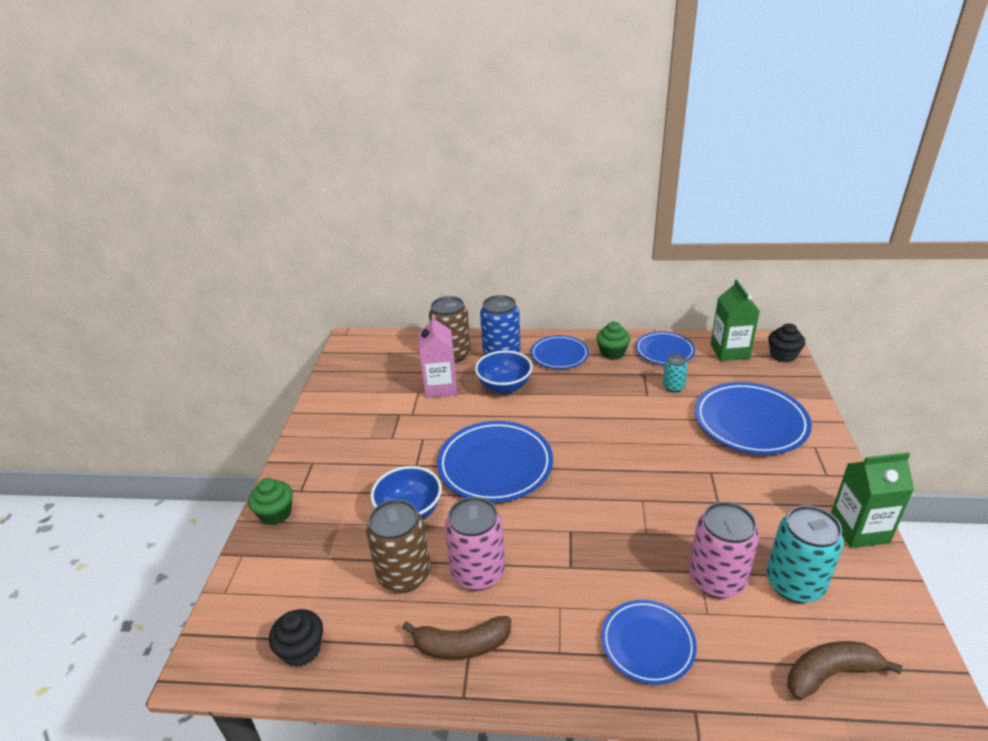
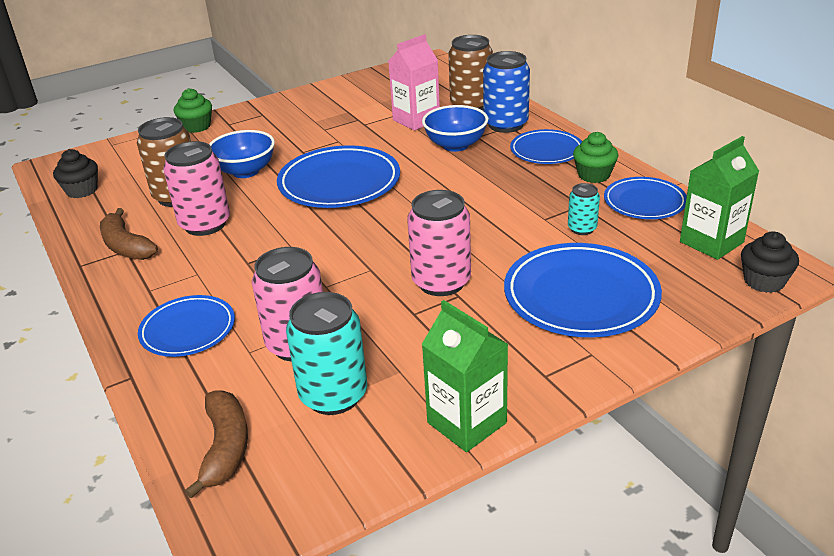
camera: 55 degrees right, 0 degrees up
(688, 472) = (441, 282): none -> pink can
(830, 674) = (225, 448): brown banana -> brown banana turned 45 degrees clockwise

